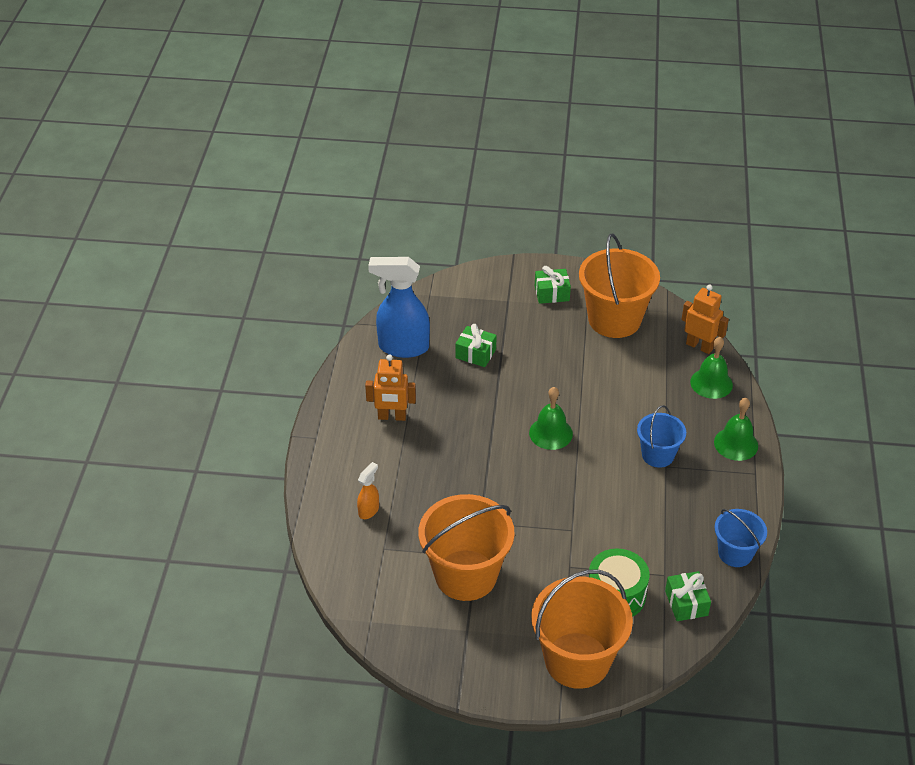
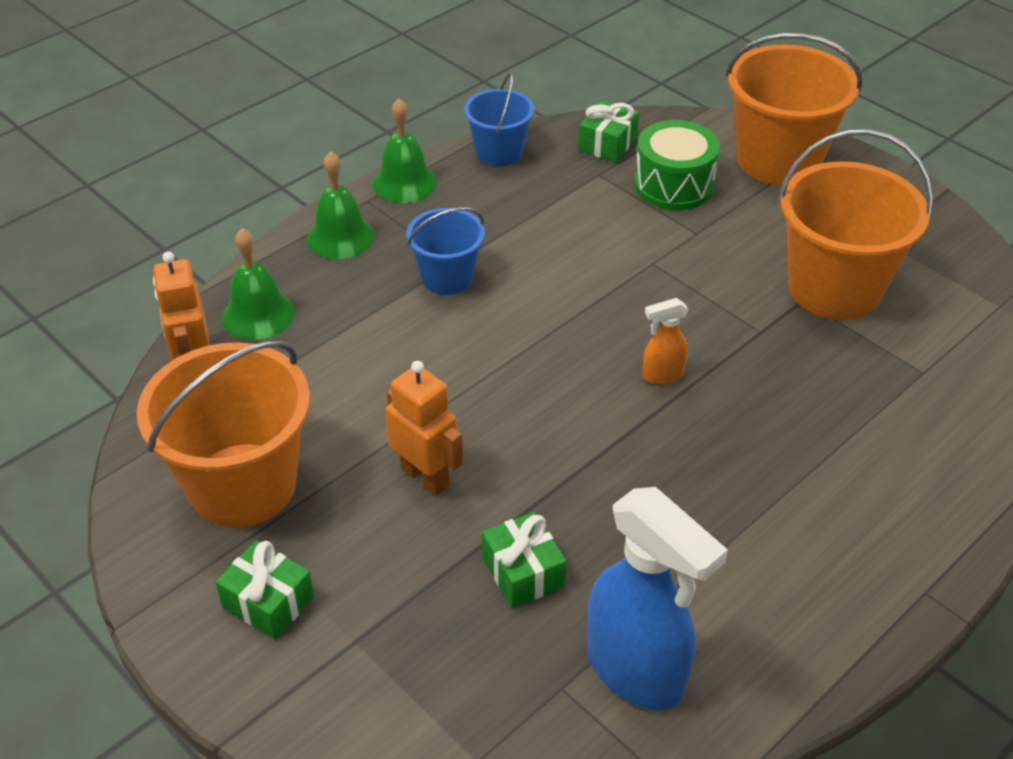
camera: 140 degrees left, 0 degrees up
(369, 510) = (911, 429): orange spray bottle -> orange spray bottle (662, 375)
(392, 417) = (765, 548): orange robot -> orange robot (425, 477)
(550, 433) = (548, 380): green bell -> green bell (404, 182)

